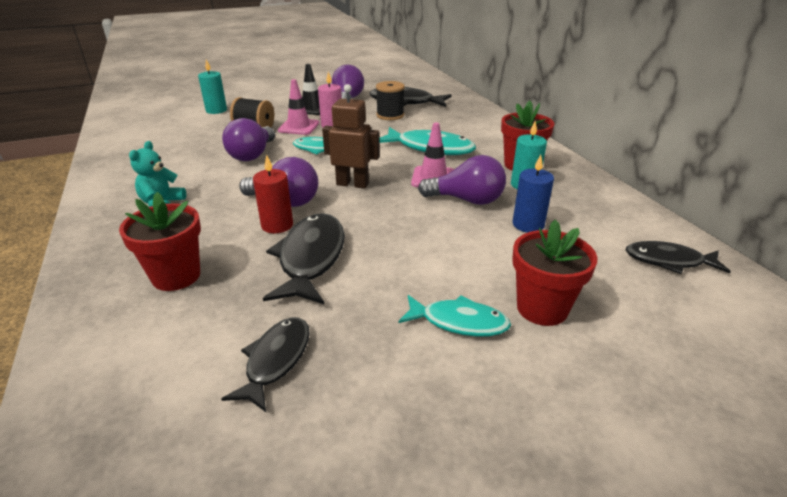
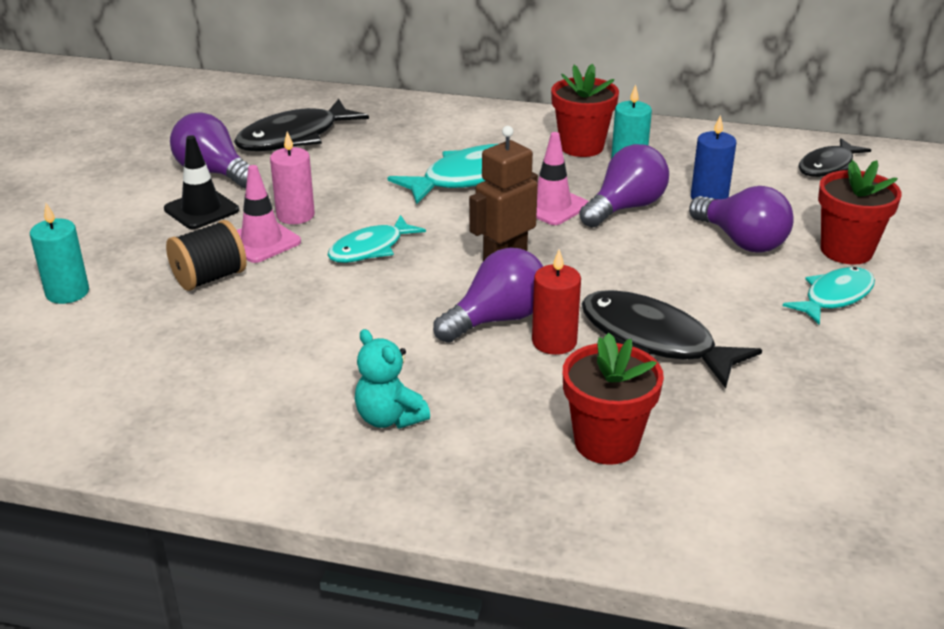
camera: 55 degrees left, 0 degrees up
(252, 155) = (314, 306): purple light bulb -> purple light bulb (741, 241)
(276, 360) = (819, 412): black fish -> none
(390, 115) = (325, 164): black spool -> none

